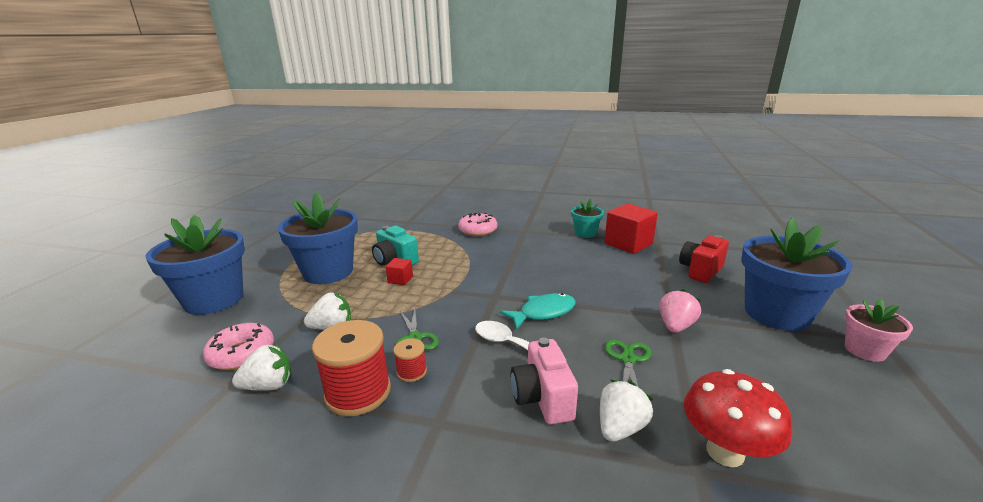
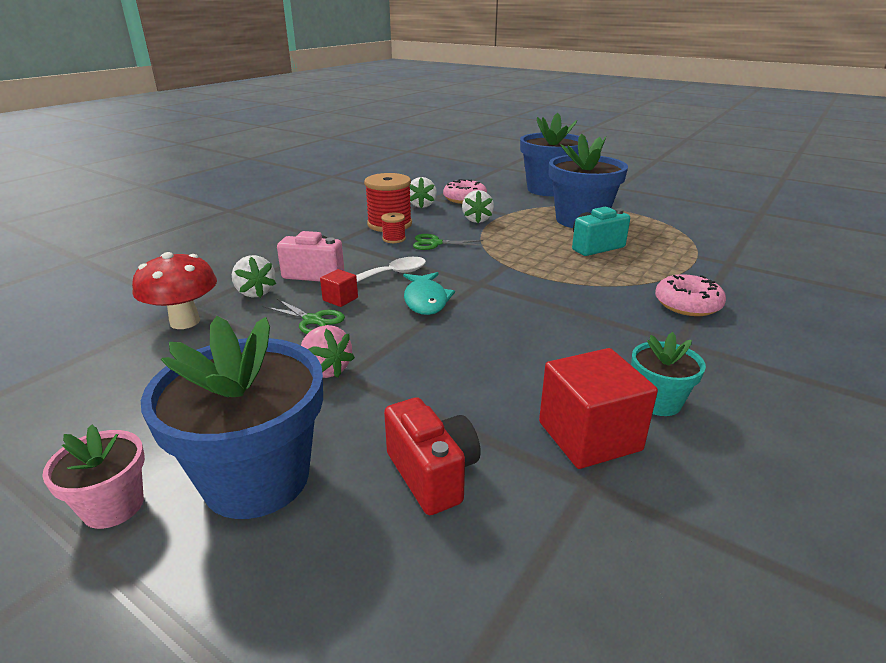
camera: 110 degrees right, 5 degrees up
(400, 279) = (546, 246): red cube -> red cube (340, 299)

